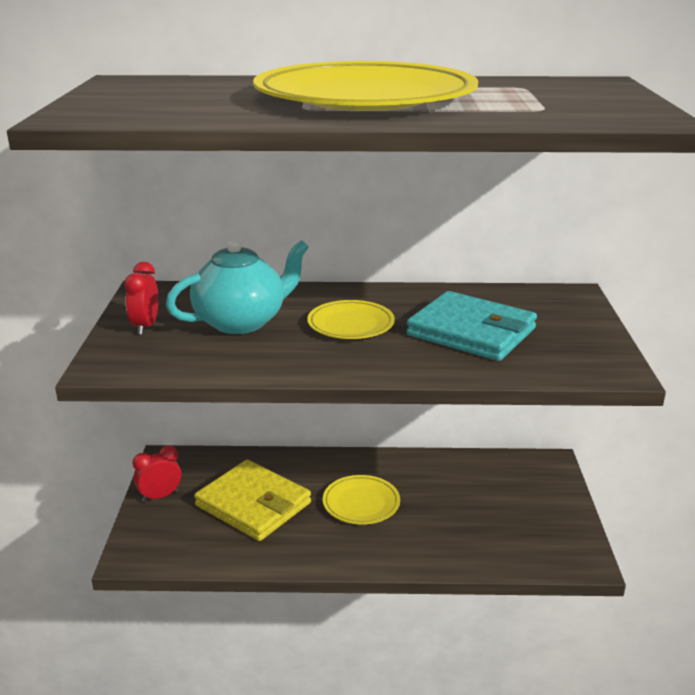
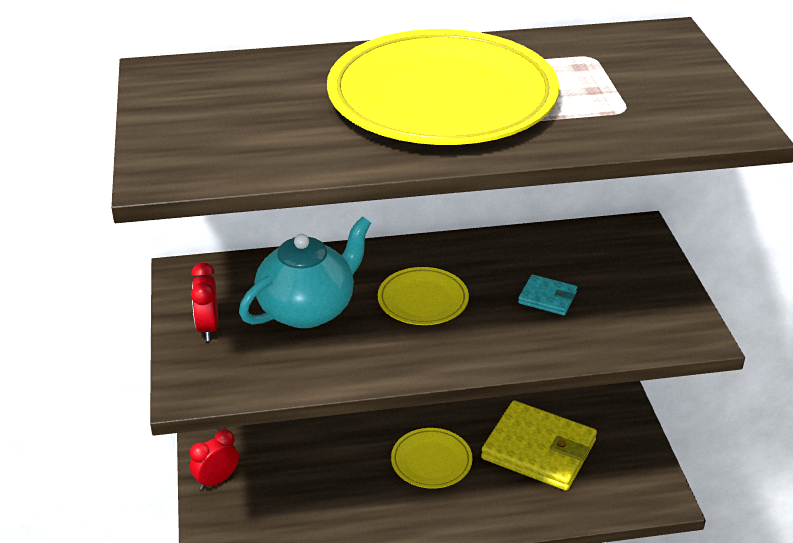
camera: 10 degrees left, 10 degrees up
(253, 504) = (320, 477): yellow wallet -> yellow wallet (539, 449)
(471, 332) = (547, 298): turquoise wallet -> turquoise wallet, size x0.47

